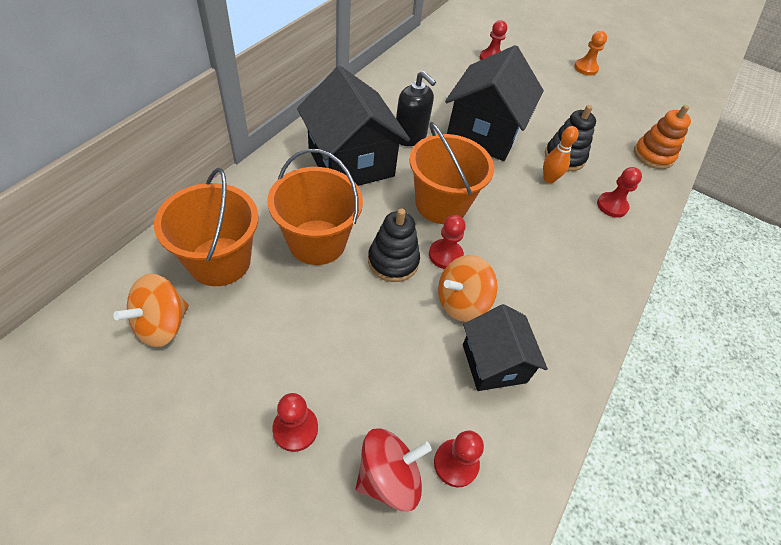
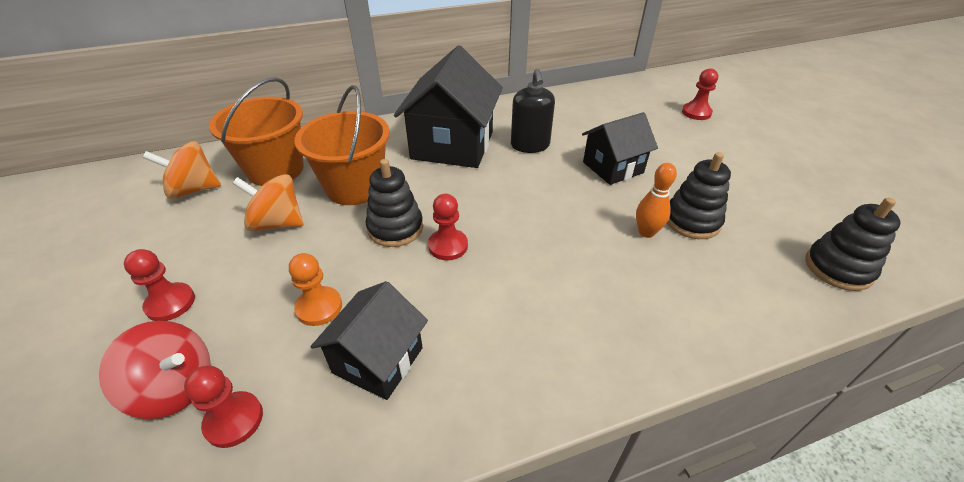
camera: 45 degrees right, 10 degrees down
(441, 204) = (495, 205): orange bucket -> none
(461, 302) = (414, 290): orange spinning top -> orange spinning top (277, 223)
(484, 133) = (612, 167): black house -> black house, size x0.60
(585, 68) = (822, 152): orange pawn -> orange pawn (319, 307)
(612, 206) = (706, 292): red pawn -> none
(653, 155) = (838, 268): orange stacking toy -> black stacking toy

